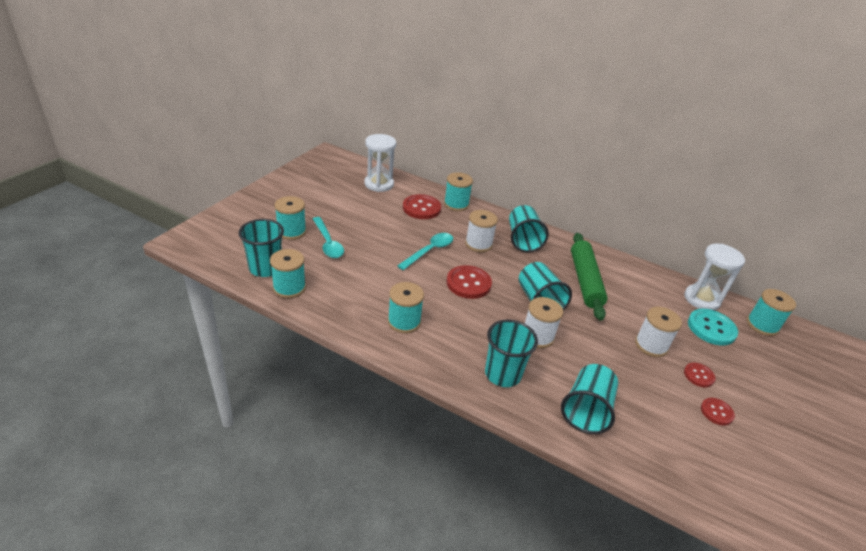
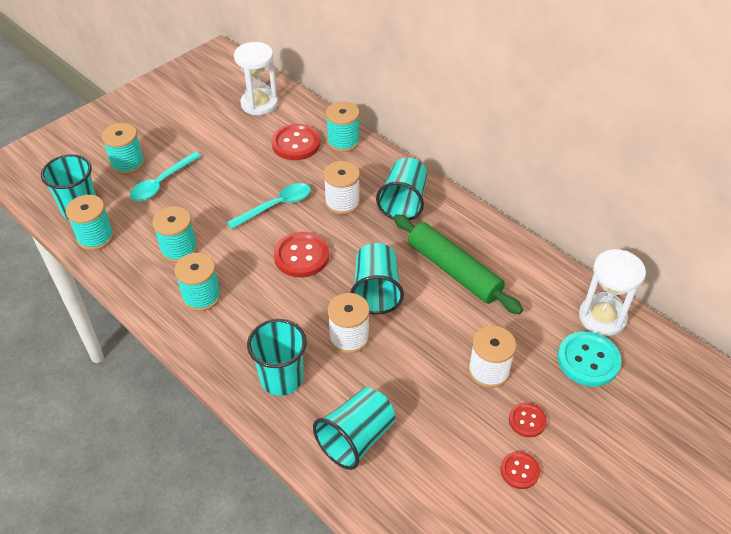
camera: 20 degrees right, 10 degrees up
(328, 243) = (162, 183): turquoise spoon -> turquoise spoon turned 45 degrees clockwise
(585, 281) = (454, 270): green rolling pin -> green rolling pin turned 60 degrees counterclockwise
(762, 325) = (666, 366): turquoise spool -> turquoise spool (179, 249)

